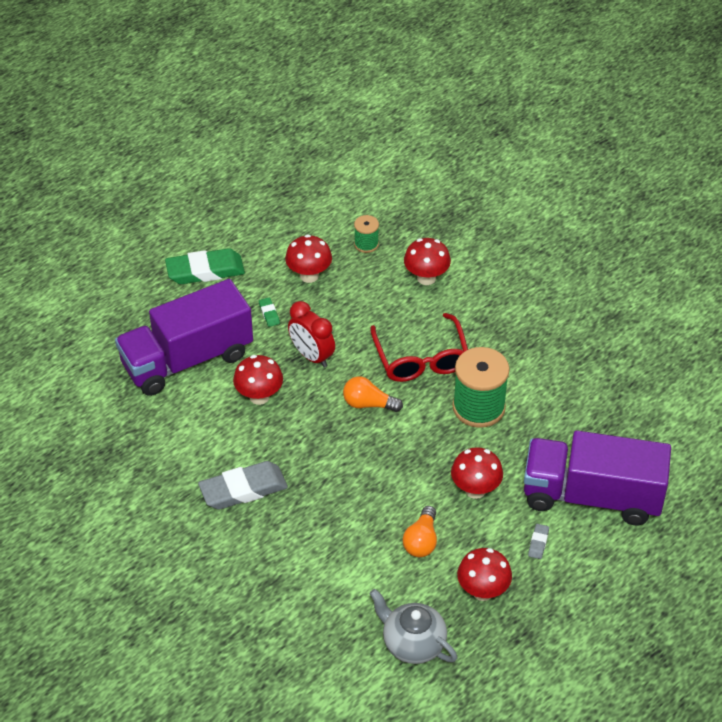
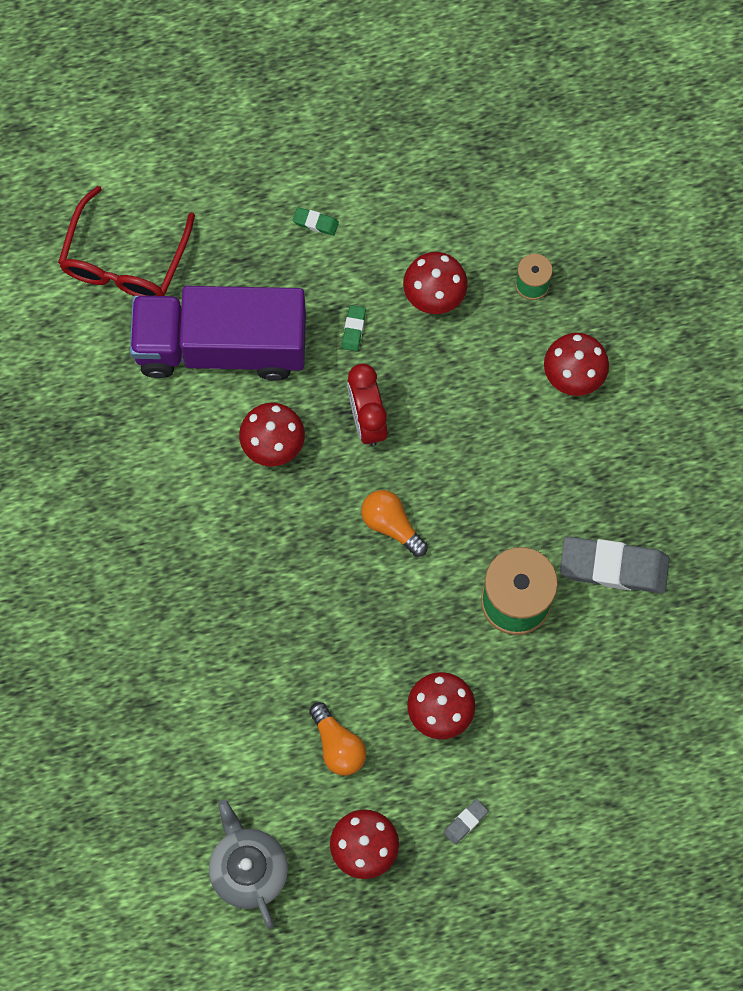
camera: 30 degrees right, 25 degrees up
(205, 271) = (315, 222): green eraser -> green eraser, size x0.43
(243, 489) = (183, 565): grey eraser -> grey eraser (613, 567)
(421, 358) = (492, 493): red glasses -> red glasses (124, 260)
(421, 541) = (338, 745): orange light bulb -> orange light bulb turned 75 degrees counterclockwise
(591, 496) = (567, 795): purple truck -> none

